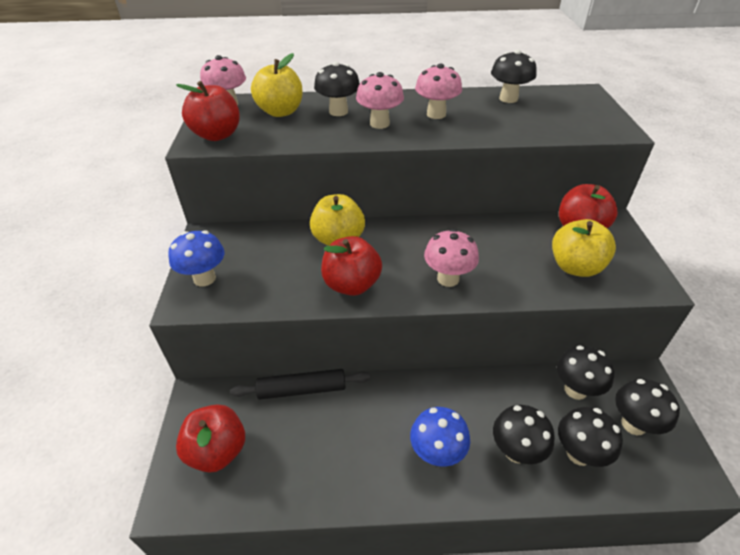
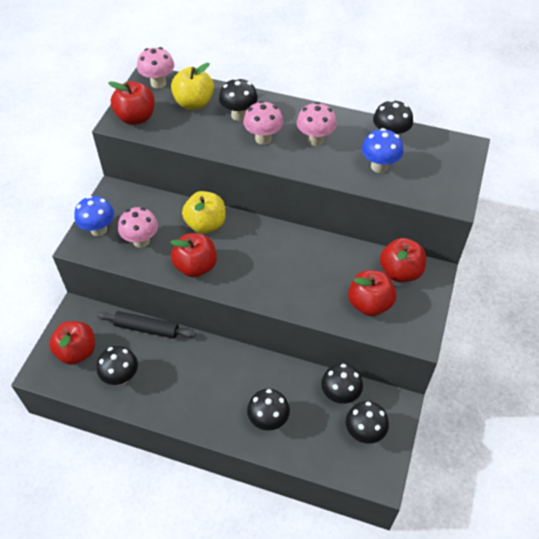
camera: 20 degrees right, 10 degrees up
(437, 453) = (214, 402): blue mushroom -> blue mushroom (379, 166)
(448, 279) = (266, 283): pink mushroom -> pink mushroom (141, 241)
(575, 267) = (369, 304): yellow apple -> red apple
(579, 453) = (310, 437): black mushroom -> black mushroom (121, 377)

